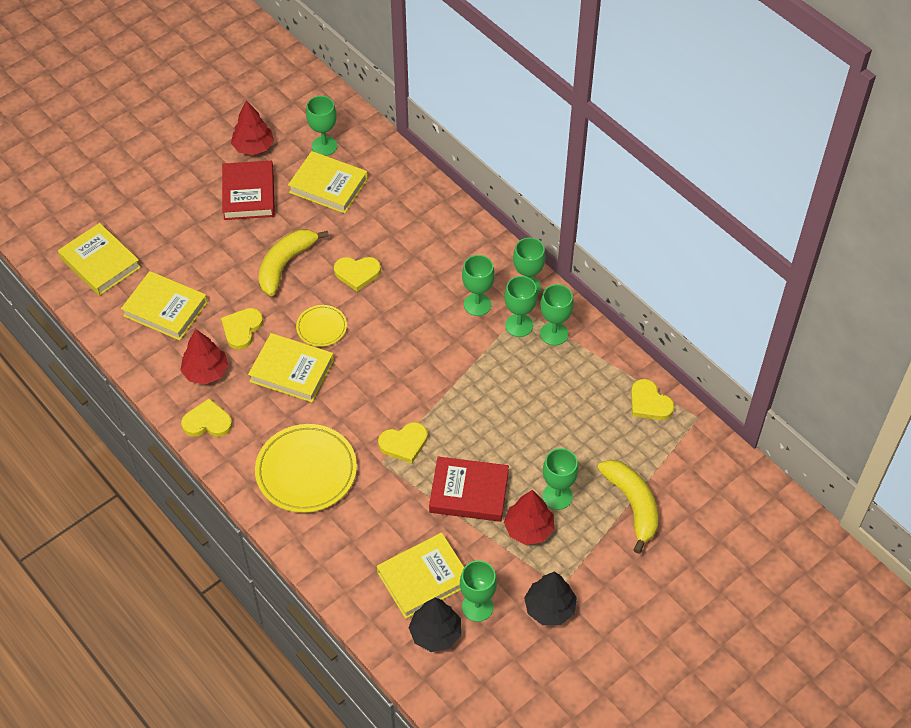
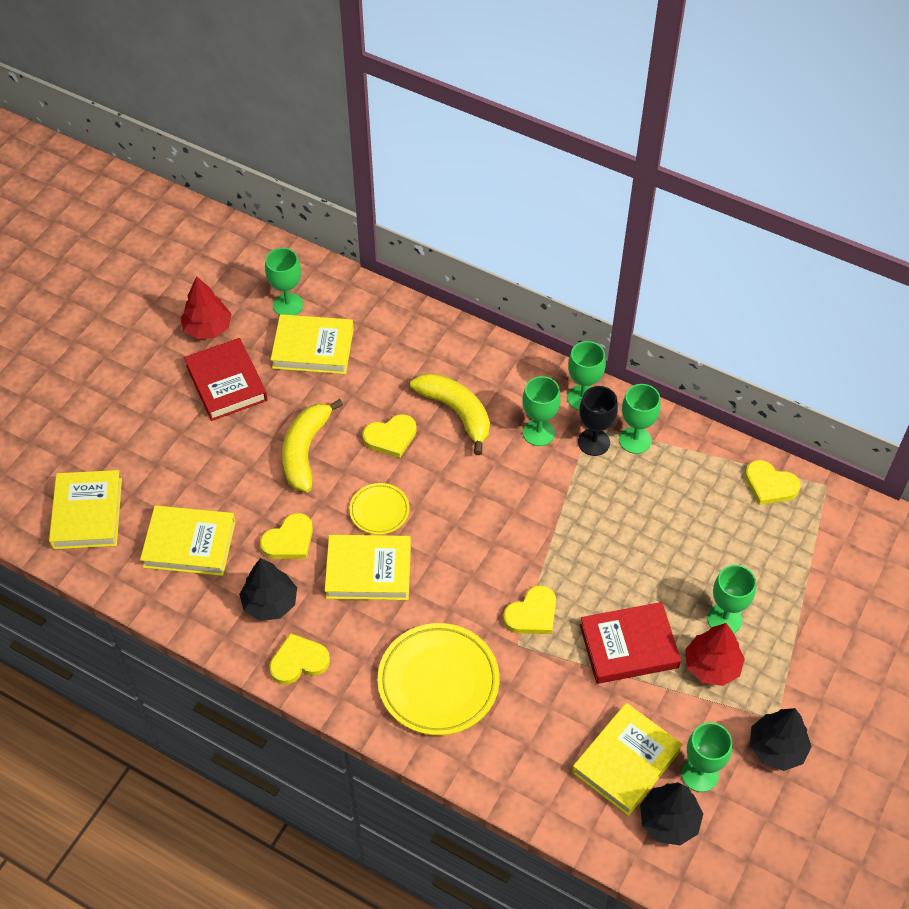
camera: 20 degrees left, 0 degrees up
(100, 263) = (87, 513): yellow book -> yellow book turned 60 degrees clockwise
(206, 372) = (270, 603): red tree -> black tree
(242, 329) = (289, 540): yellow heart -> yellow heart turned 135 degrees counterclockwise
(519, 325) = (593, 442): green goblet -> black goblet
(632, 505) = (807, 602): yellow banana -> yellow banana (456, 412)

